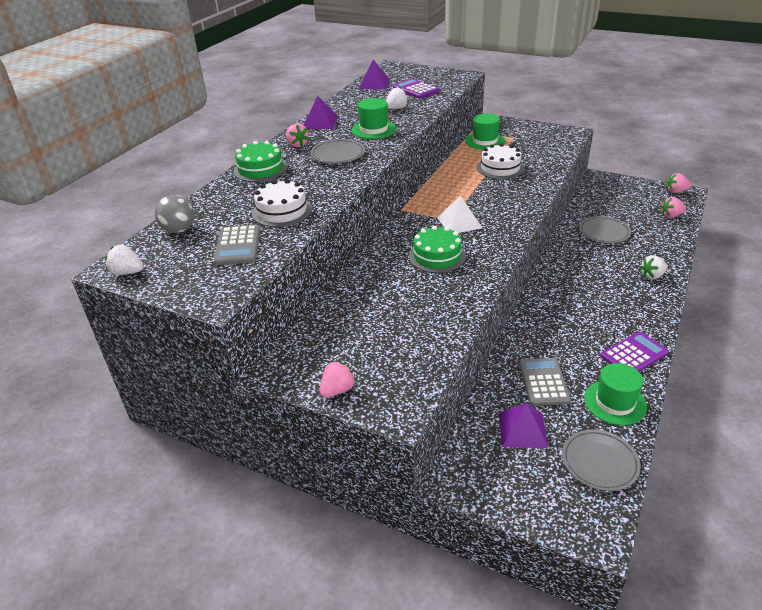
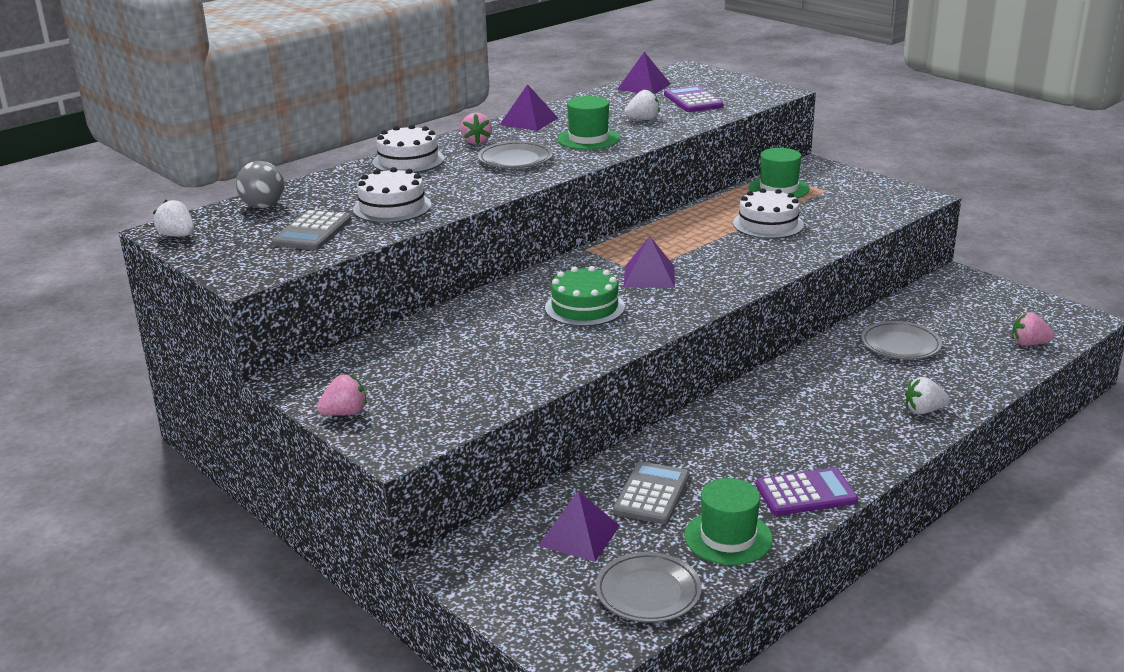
camera: 20 degrees right, 10 degrees down
(260, 169) = (408, 161): green cake -> white cake
(459, 222) = (649, 276): white pyramid -> purple pyramid
(676, 191) = (1069, 314): pink strawberry -> none

